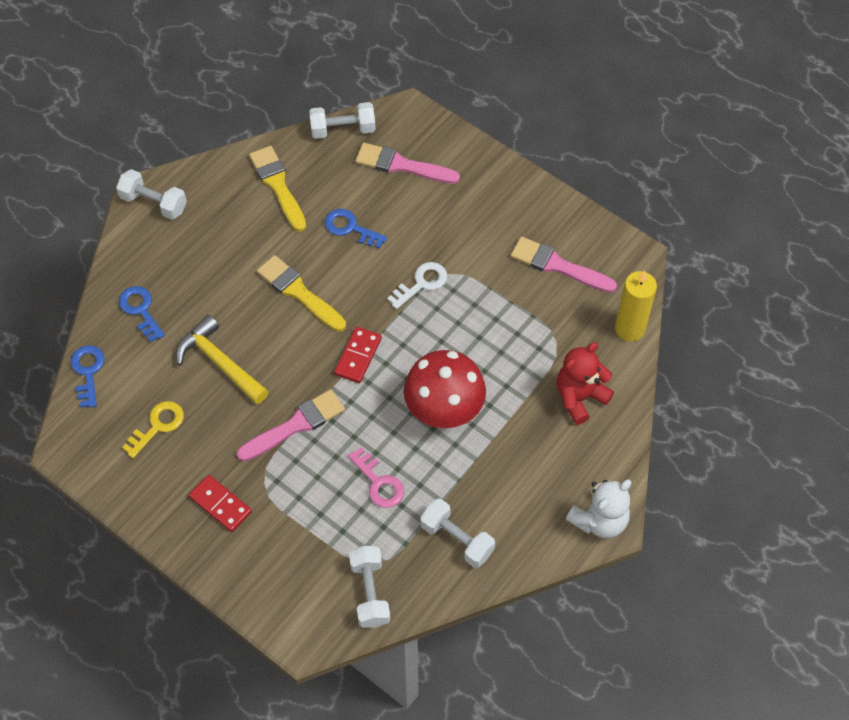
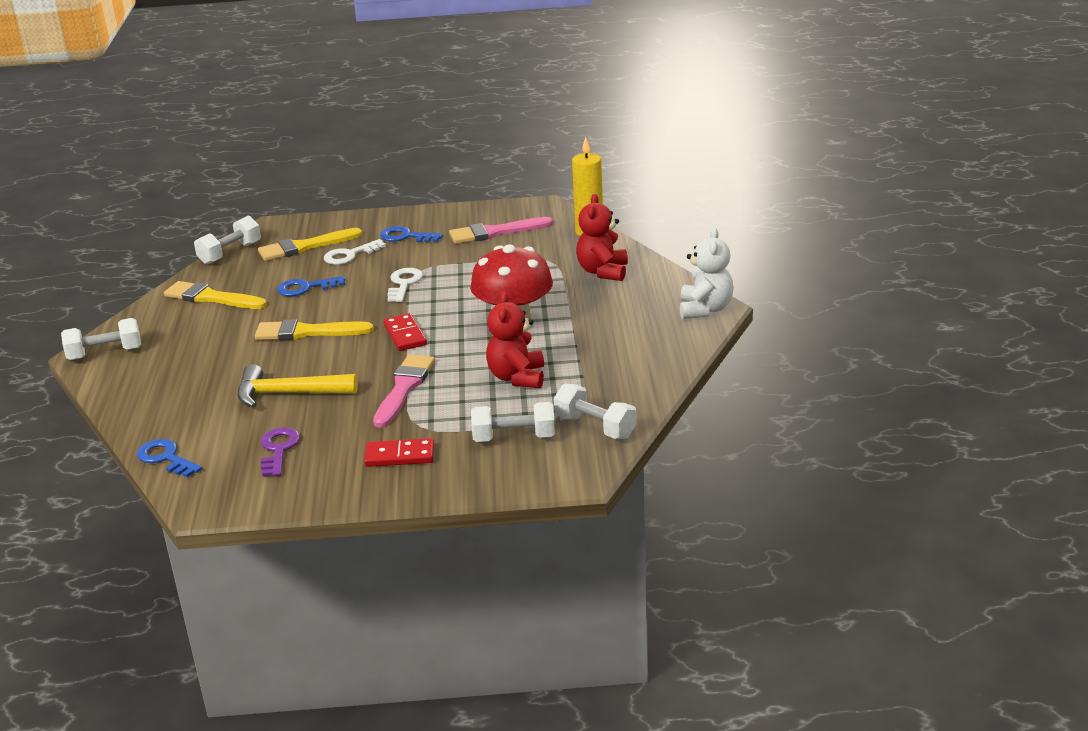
camera: 40 degrees left, 30 degrees down
(140, 310) = (171, 405): blue key -> blue key (405, 236)
(158, 426) = (278, 449): yellow key -> purple key
(379, 483) = (517, 377): pink key -> red teddy bear
(402, 165) = (305, 247): pink brush -> yellow brush
(421, 206) = (349, 255): none -> white key
(457, 539) = (620, 369): white dumbbell -> white dumbbell (514, 438)

